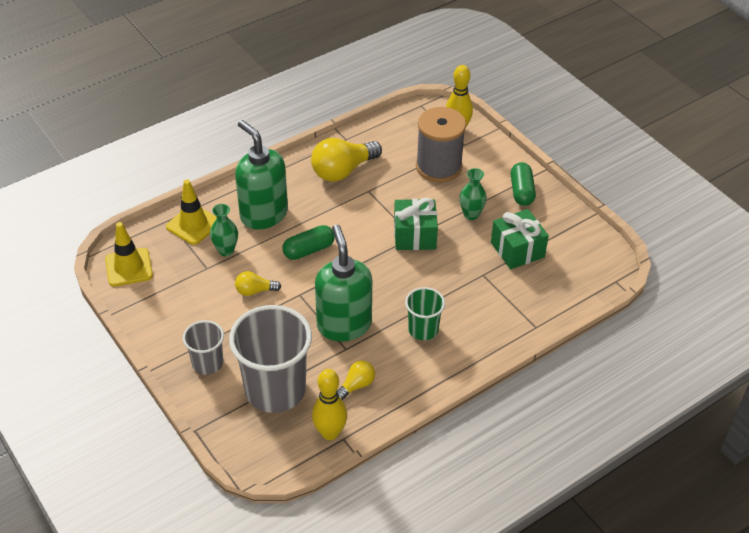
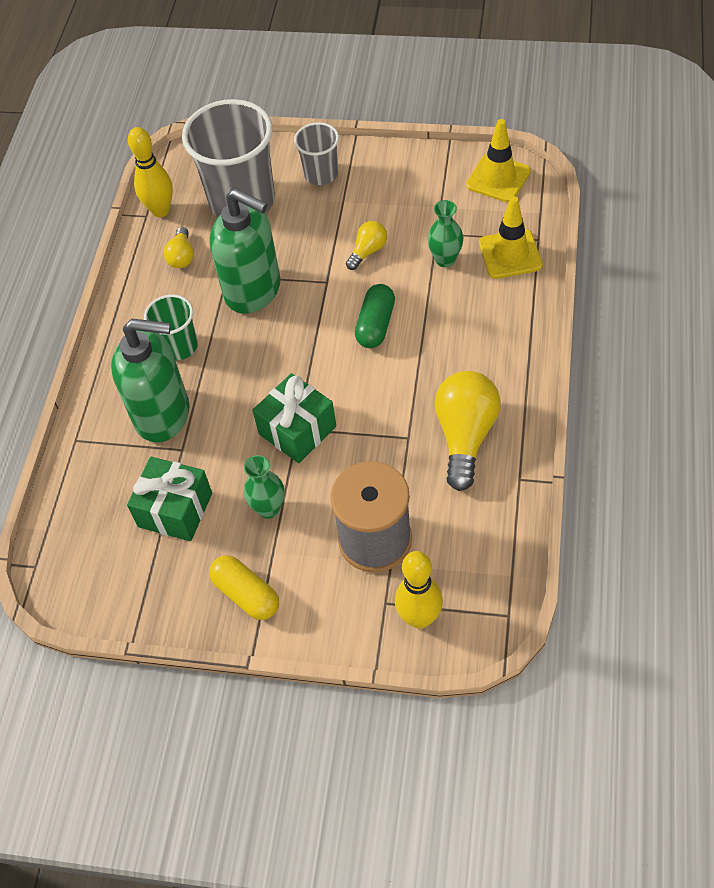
camera: 140 degrees right, 10 degrees up
(263, 214) = (466, 319): green soap dispenser -> green soap dispenser (163, 415)
(521, 191) = (246, 594): green capsule -> yellow capsule

